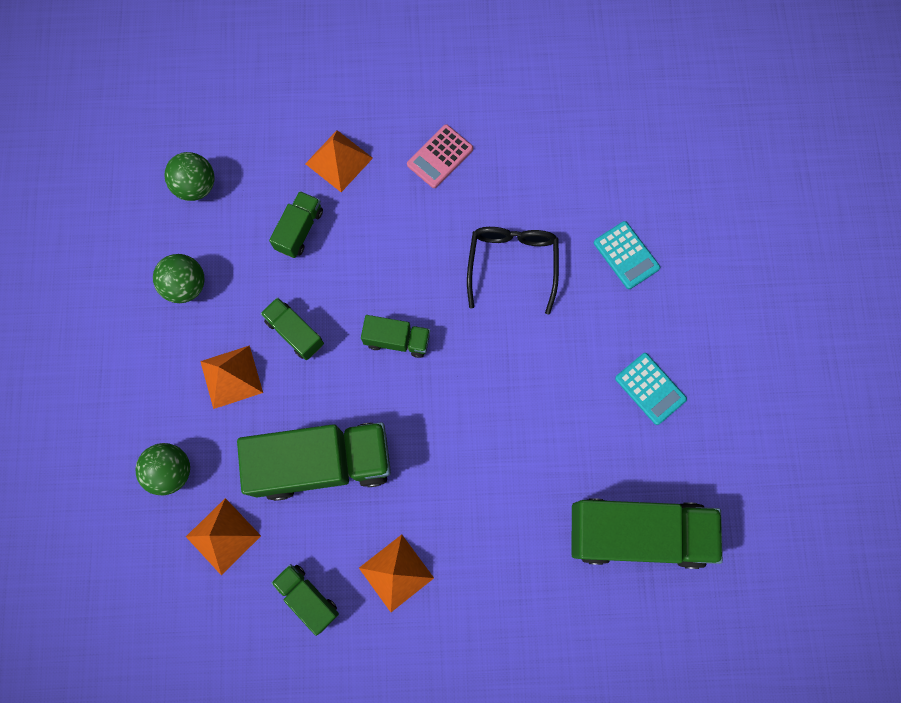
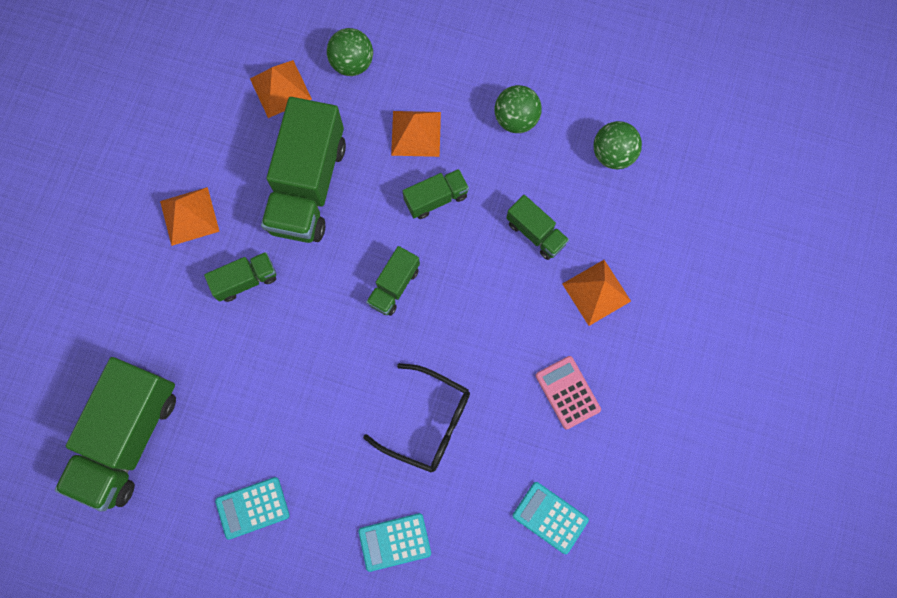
camera: 110 degrees right, 0 degrees up
(308, 597) = (201, 139): green truck -> green truck (245, 280)
(552, 138) = (550, 517): none -> turquoise calculator

